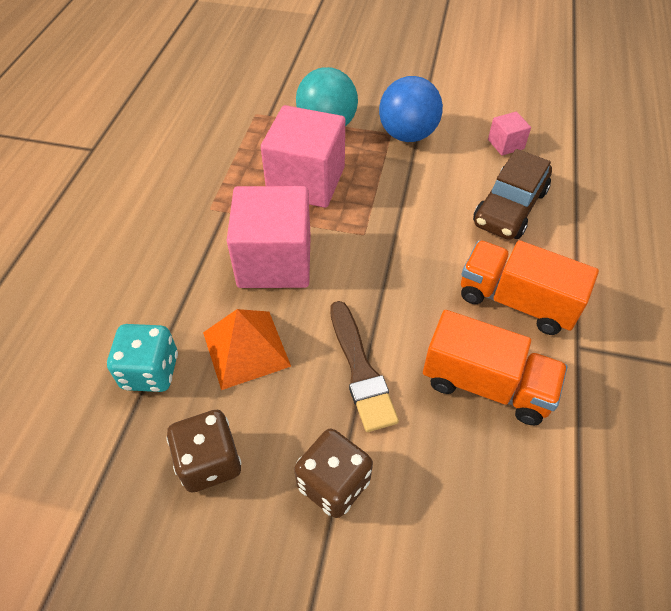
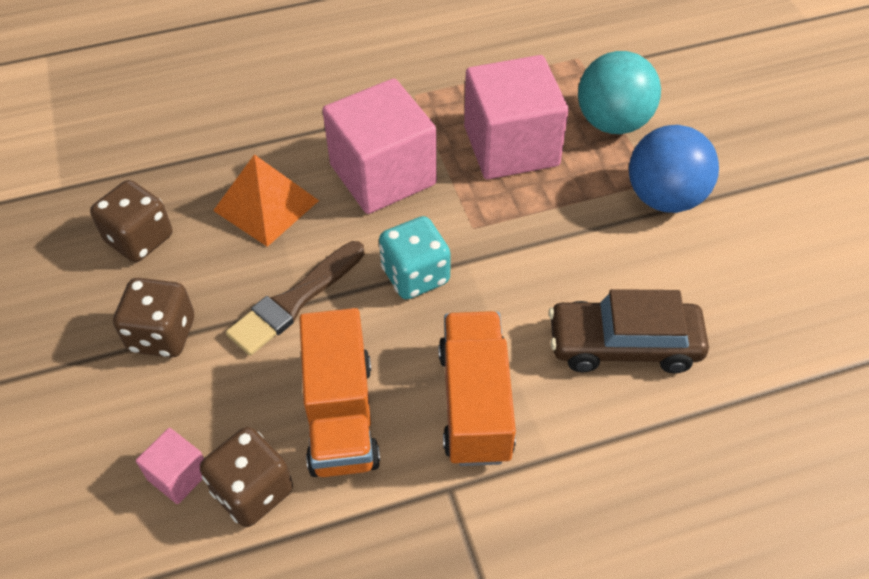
camera: 60 degrees right, 0 degrees up
(150, 371) = (204, 155): turquoise dice -> turquoise dice (415, 275)
(505, 144) = (738, 300): pink cube -> pink cube (178, 475)
(528, 474) = (252, 491): none -> brown dice

